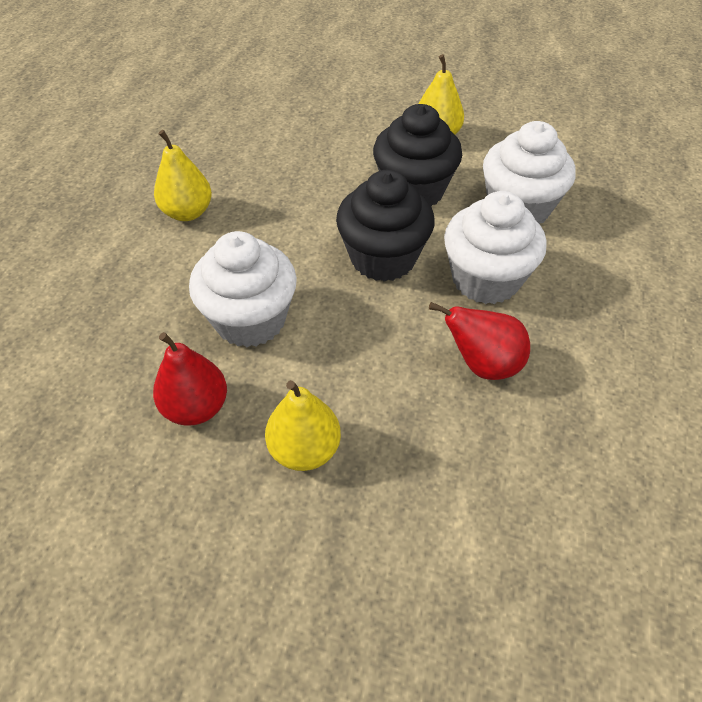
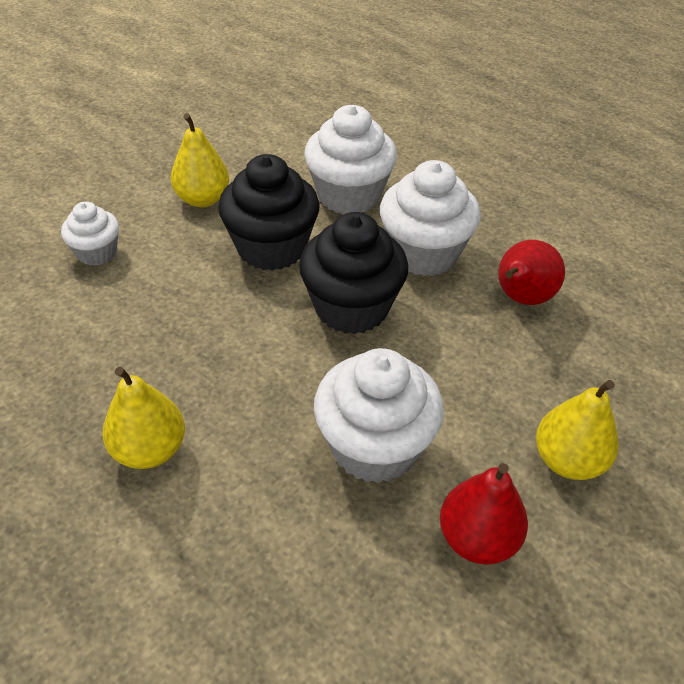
camera: 65 degrees left, 5 degrees down
(338, 116) = (97, 253): none -> white cupcake

